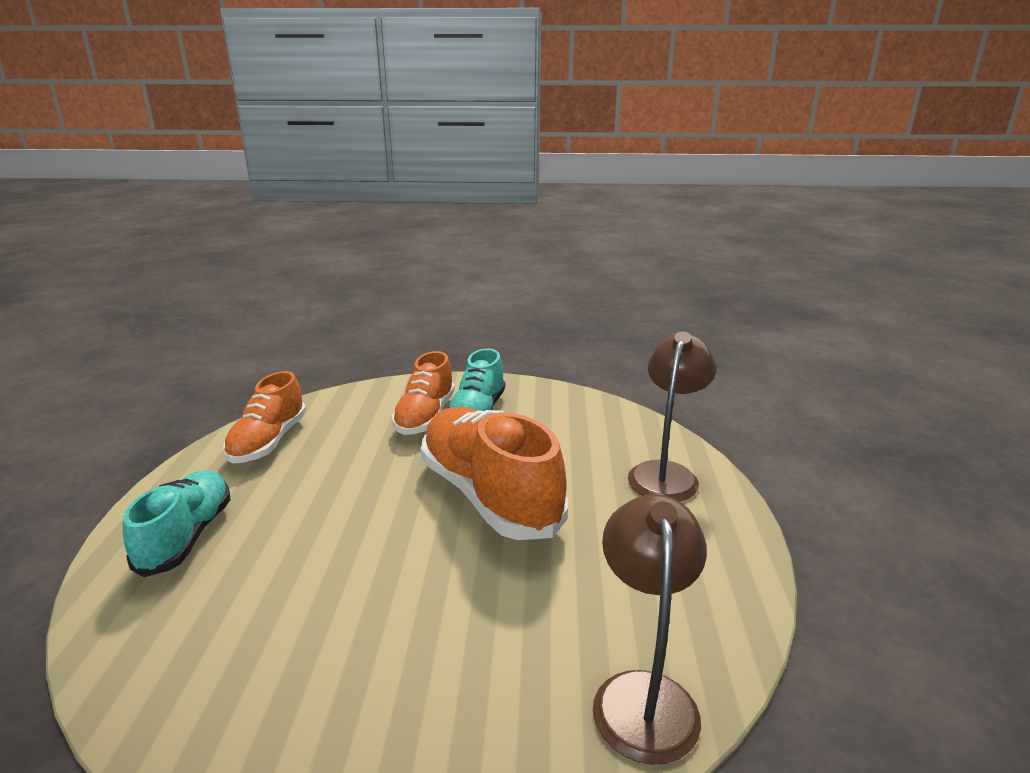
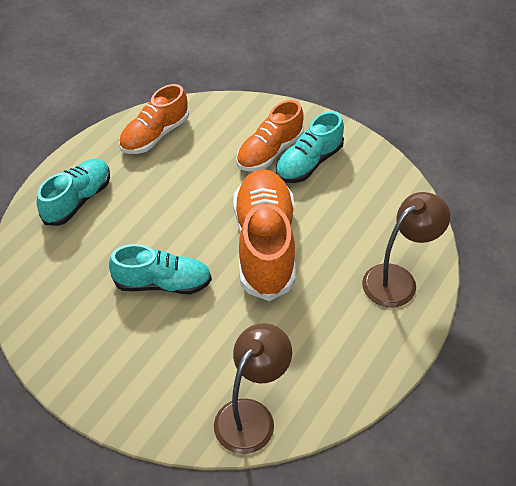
camera: 30 degrees right, 25 degrees up
(381, 584) = (162, 283): none -> turquoise shoe

